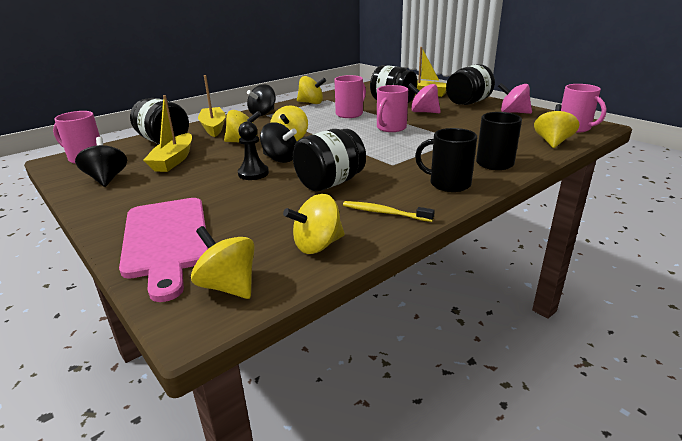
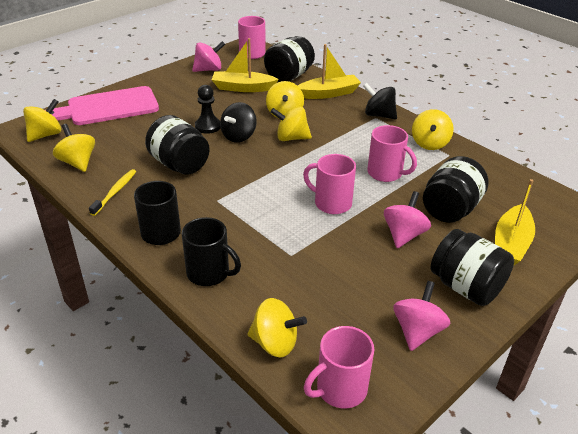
camera: 85 degrees right, 10 degrees up
(107, 179) = (209, 69): black spinning top -> pink spinning top

